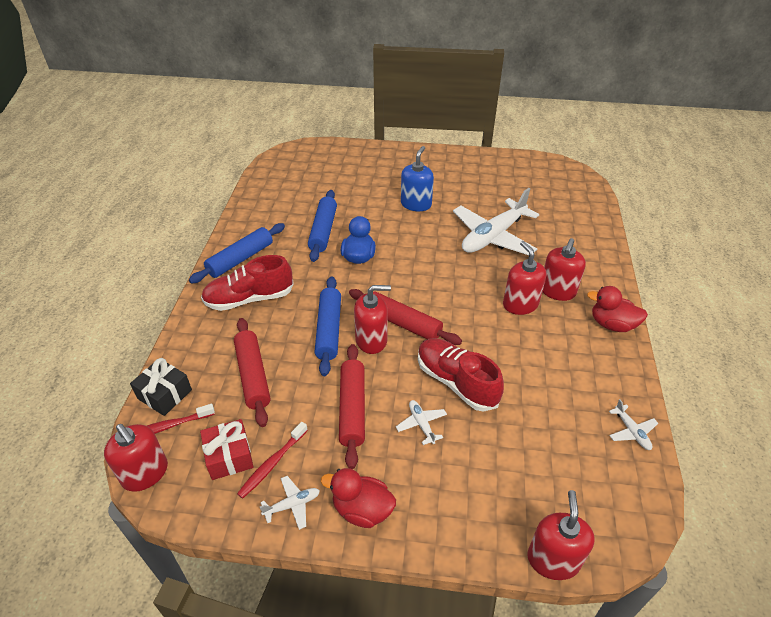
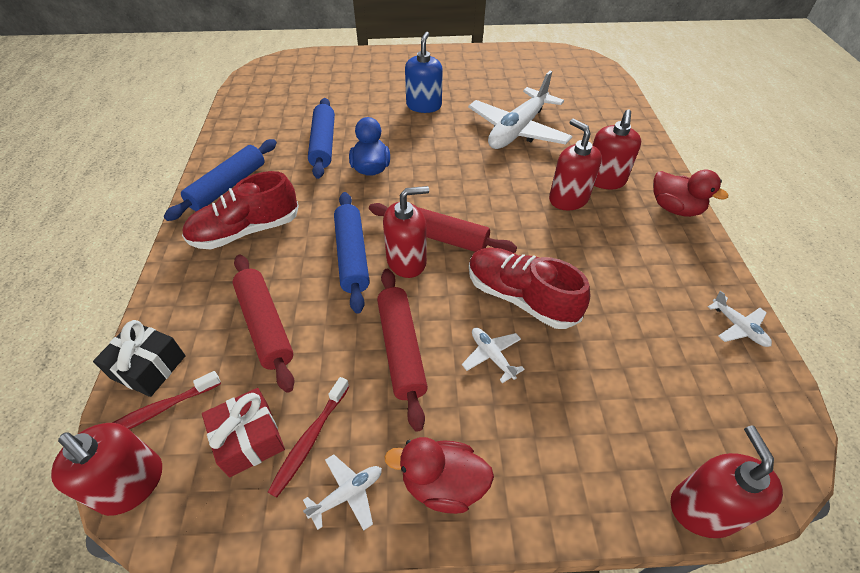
camera: 10 degrees left, 5 degrees up
(612, 324) = (674, 208): red duck -> red duck turned 150 degrees counterclockwise

